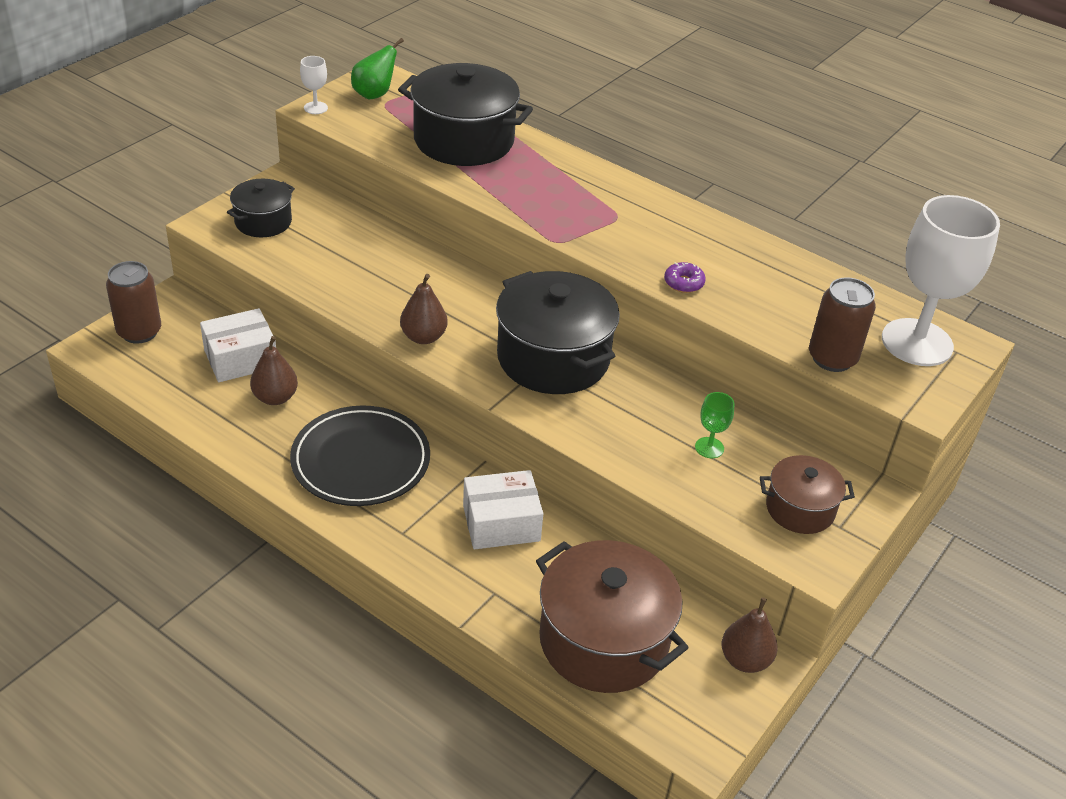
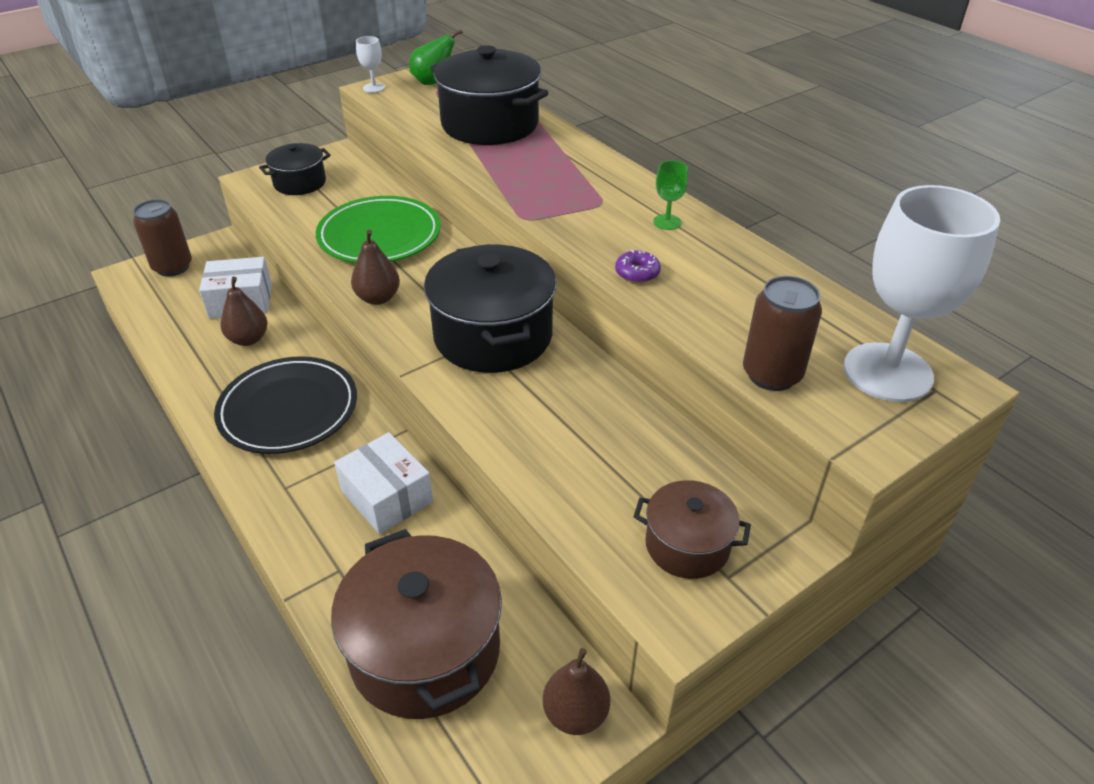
camera: 20 degrees right, 0 degrees up
(385, 271) = (379, 235): none -> green plate
(501, 523) = (387, 496): white box -> white box turned 45 degrees clockwise
(709, 448) = (612, 455): green goblet -> green goblet (667, 222)

